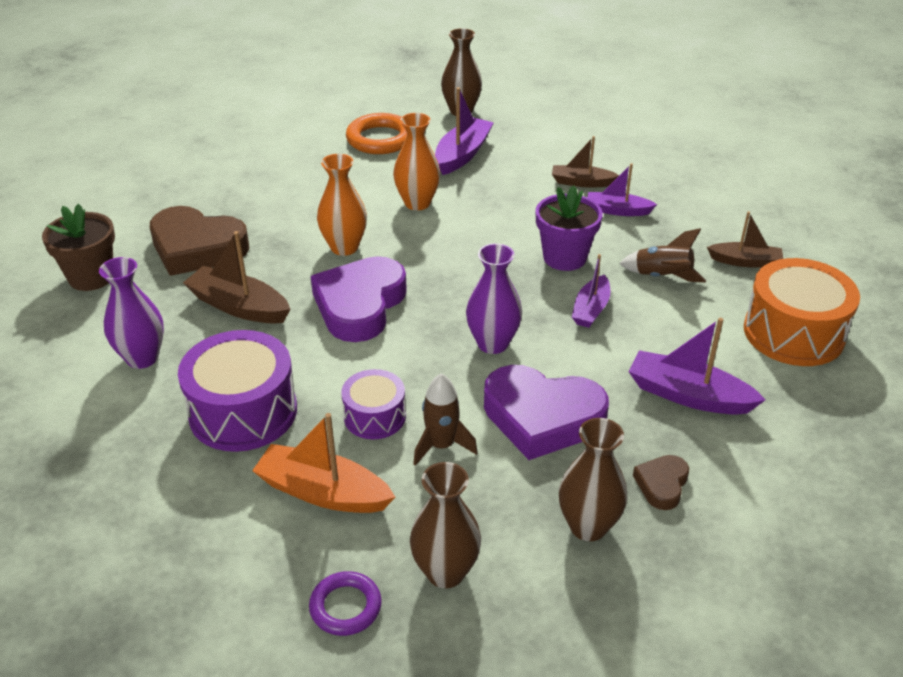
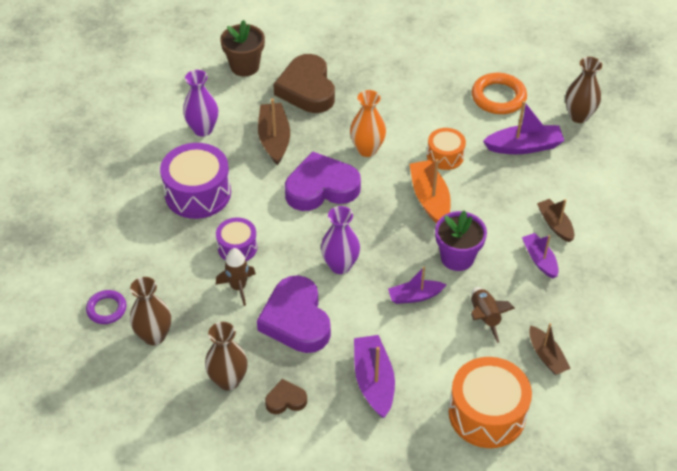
camera: 55 degrees right, 10 degrees up
(323, 492) = (169, 258): orange boat -> orange boat (430, 198)
(417, 203) = (445, 156): orange vase -> orange drum

